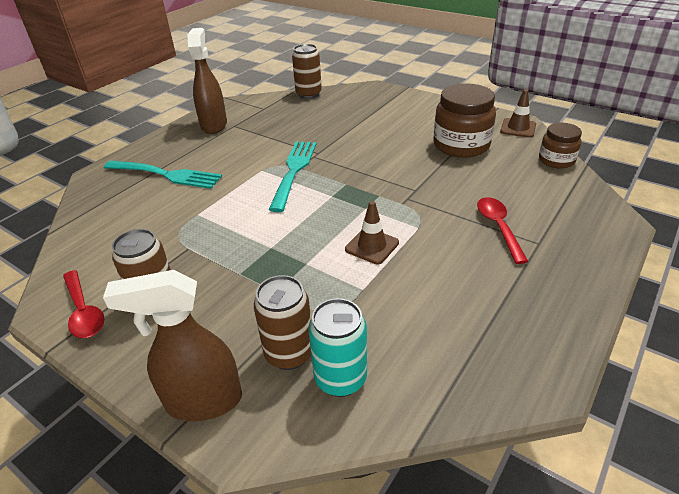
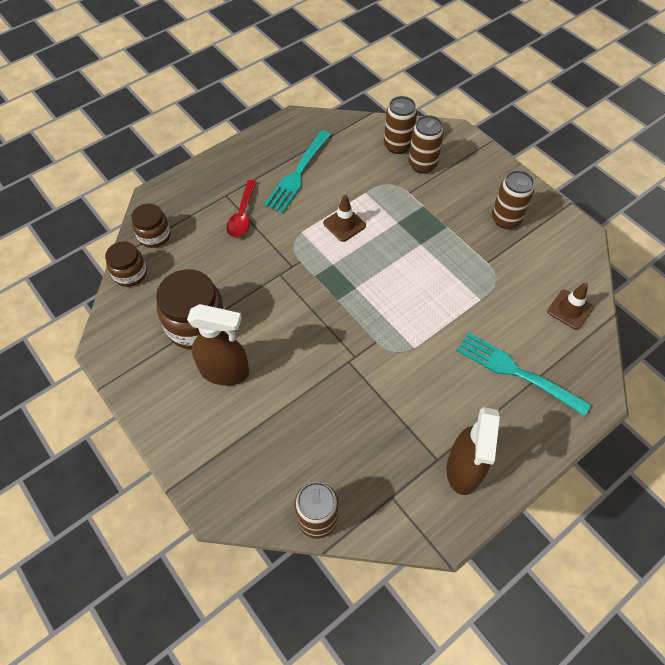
camera: 165 degrees left, 20 degrees up
(84, 311) = (556, 224): red spoon -> none
(203, 401) = (472, 152): brown spray bottle -> brown spray bottle (225, 371)
(294, 172) = (381, 334): turquoise fork -> turquoise fork (298, 173)
(340, 379) = (397, 145): turquoise can -> brown can
(518, 128) = (117, 336): brown traffic cone -> brown traffic cone (570, 309)
(571, 189) = (154, 236): none -> brown jar

